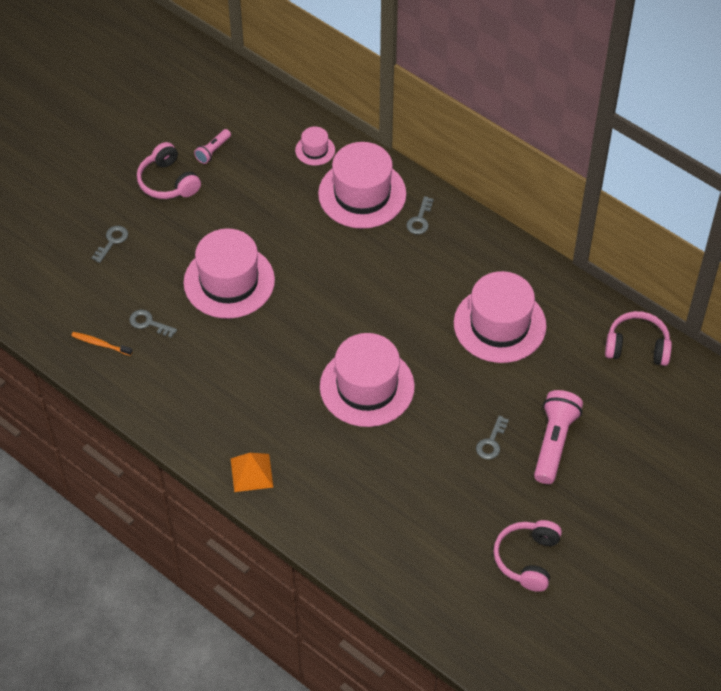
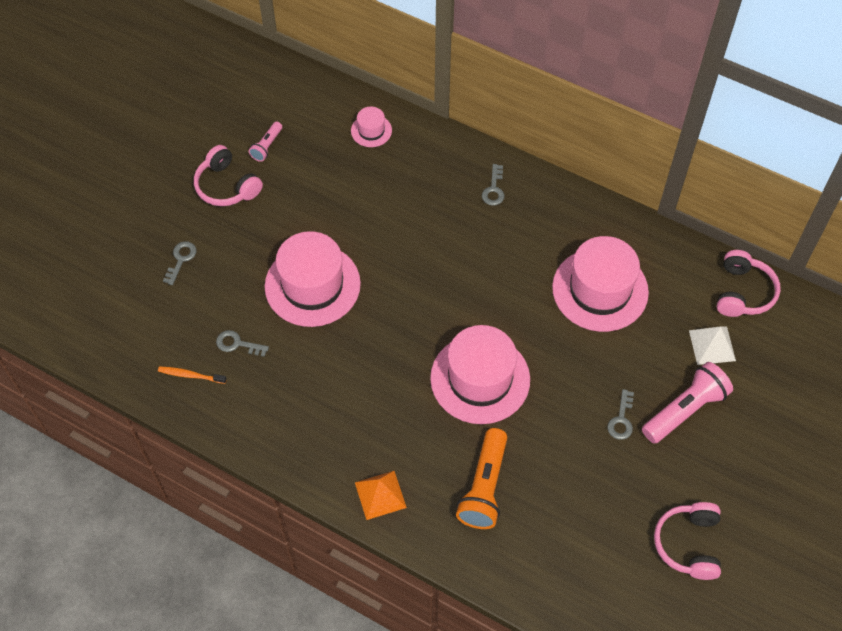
camera: 10 degrees left, 5 degrees up
(349, 481) = (484, 487): none -> orange flashlight
(362, 194) = (429, 170): pink hat -> none
(554, 442) = (685, 409): pink flashlight -> pink flashlight turned 45 degrees clockwise
(595, 389) = (712, 345): none -> white pyramid
(637, 347) = (743, 292): pink headphones -> pink headphones turned 105 degrees clockwise

